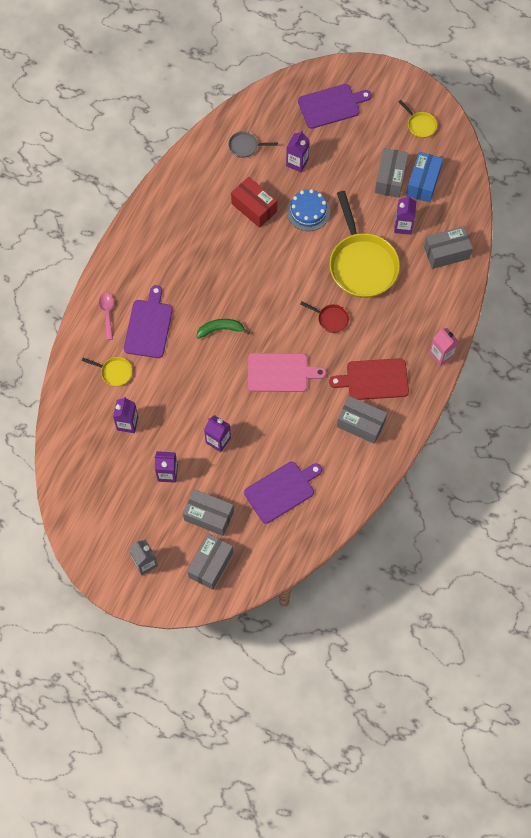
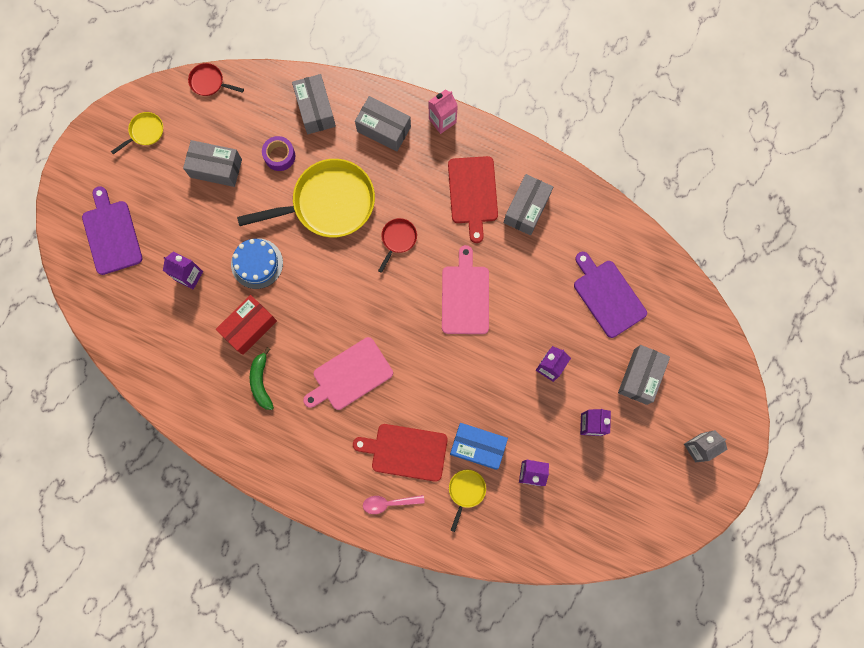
camera: 90 degrees left, 10 degrees up
(149, 326) = (405, 451): purple cutting board -> red cutting board
(211, 565) = (696, 373): grey box -> grey box (383, 129)
(213, 283) = (350, 375): none -> pink cutting board
(220, 329) = (410, 366): green banana -> green banana (261, 382)
(245, 146) = (163, 338): grey pan -> none
(403, 226) = (279, 156): purple carton -> purple tape
(423, 183) = (223, 132): blue box -> blue box (477, 447)
(467, 170) = (209, 82): none -> red pan

